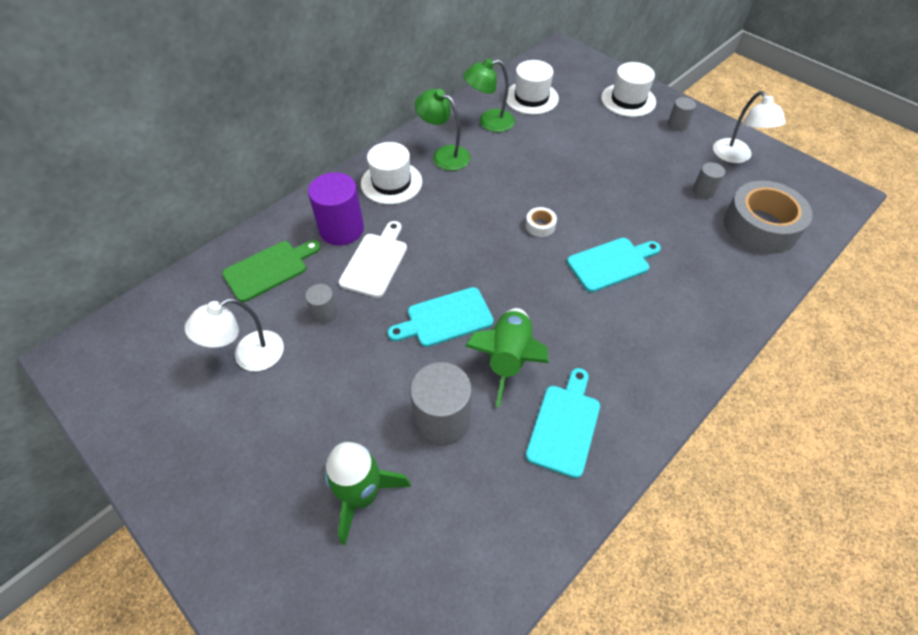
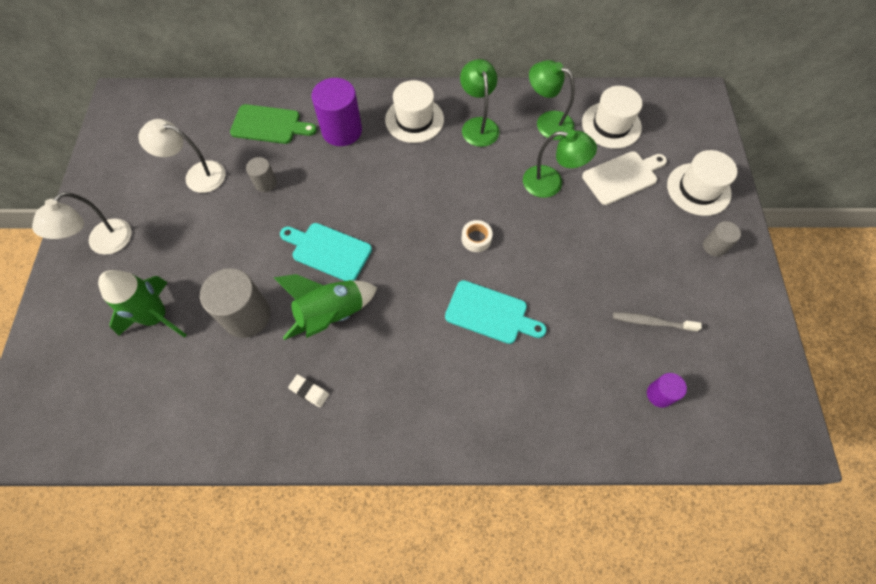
camera: 45 degrees right, 10 degrees up
(375, 262) = (334, 172): white cutting board -> white cutting board (622, 177)
(541, 156) = (551, 183): none -> green lamp
(565, 425) = (309, 391): turquoise cutting board -> white eraser
(703, 191) = (652, 322): grey cylinder -> grey toothbrush
(736, 157) = (729, 318): white lamp -> white lamp (103, 244)
(760, 226) = (659, 394): grey tape -> purple cylinder

